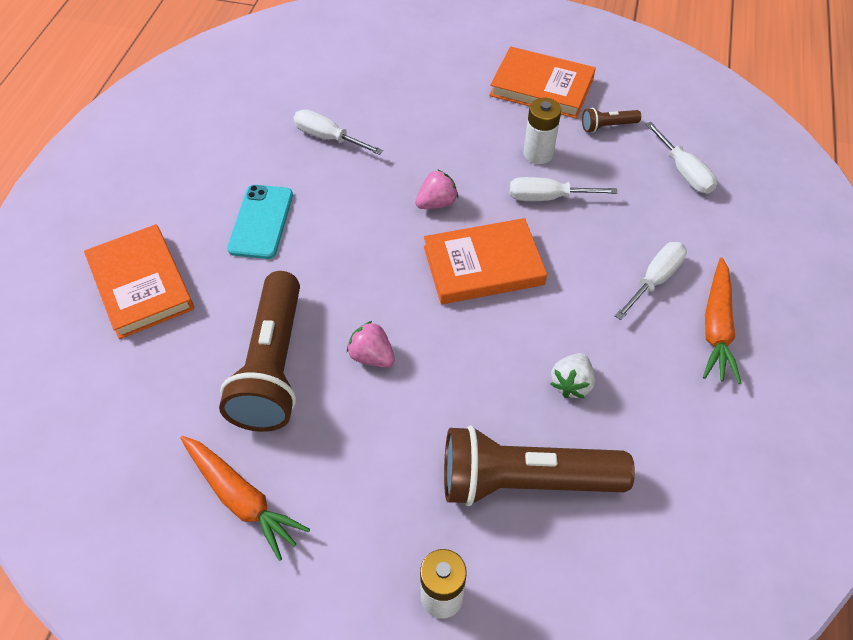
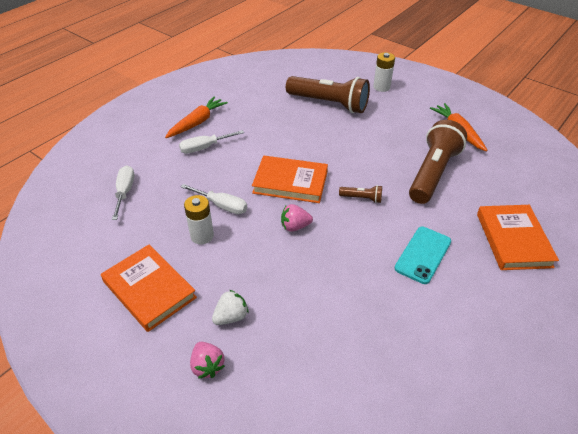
camera: 155 degrees left, 10 degrees down
(328, 138) = (350, 307): white screwdriver -> none
(372, 356) = (376, 161): pink strawberry -> pink strawberry (207, 366)
(571, 384) = (284, 124): white strawberry -> white strawberry (231, 317)
(607, 126) = (136, 238): brown flashlight -> brown flashlight (362, 198)

